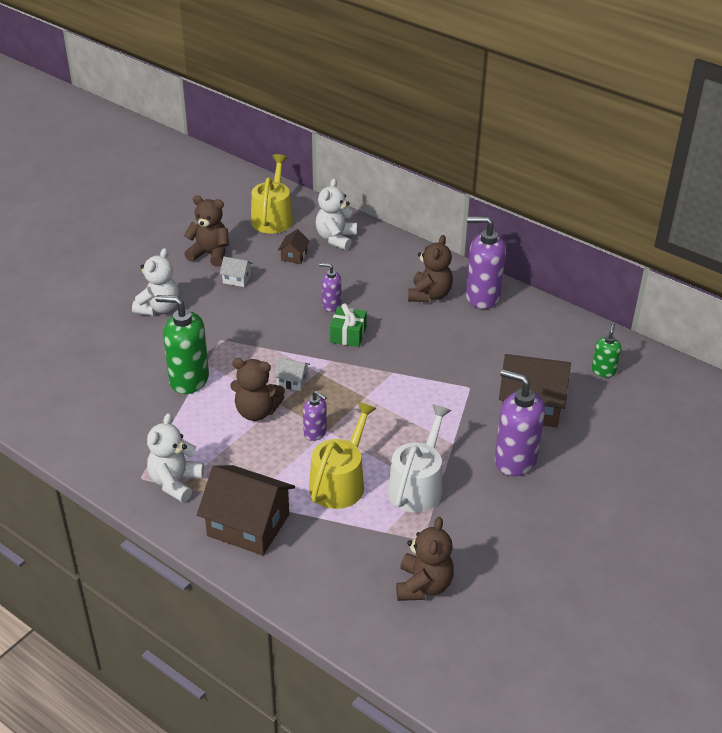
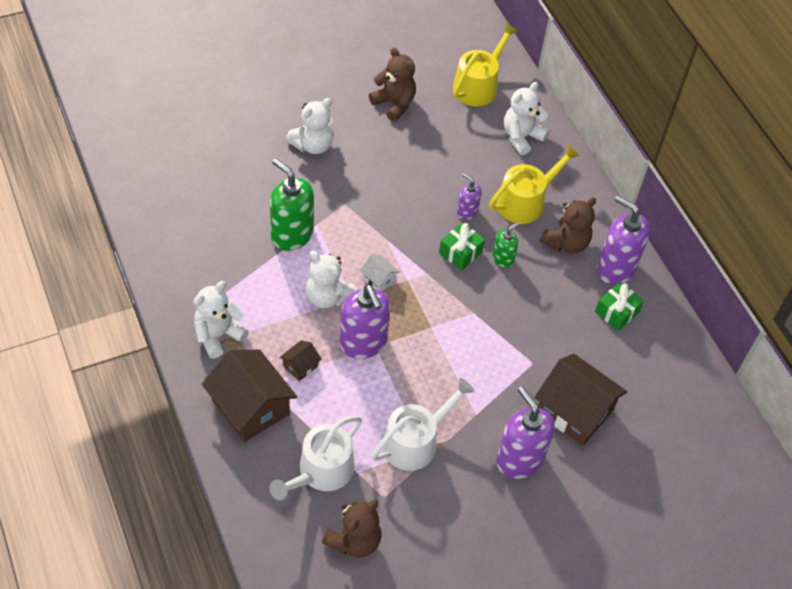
camera: 25 degrees right, 15 degrees up
(237, 279) = (400, 143): white house -> none
(256, 412) = (328, 296): brown teddy bear -> white teddy bear
(294, 256) = (469, 140): brown house -> brown house (300, 366)
(315, 433) = (363, 343): purple soap dispenser -> purple soap dispenser, size x1.90
(340, 482) = (352, 404): yellow watering can -> yellow watering can (525, 201)
(352, 546) = (321, 471): none -> white watering can
(507, 325) = (616, 312): none -> green gift
(603, 371) = (673, 407): green soap dispenser -> green soap dispenser (503, 259)

